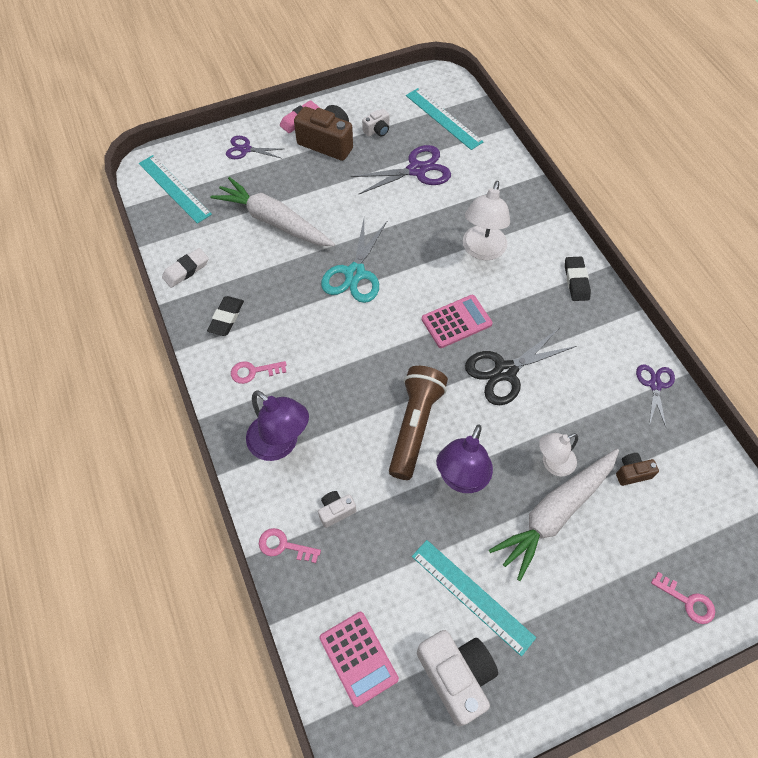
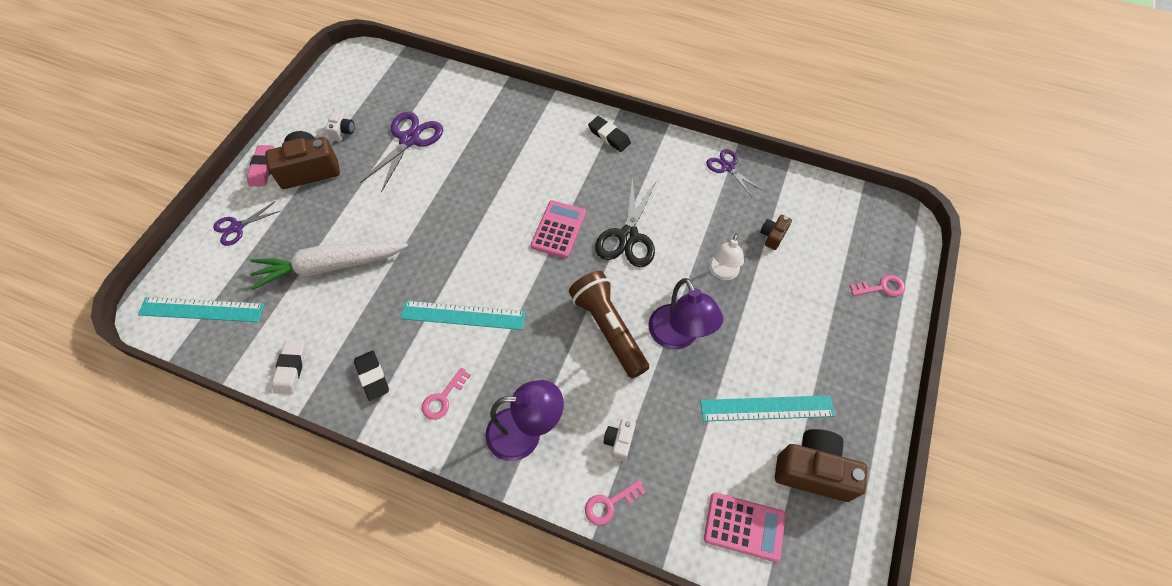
camera: 45 degrees left, 0 degrees up
(355, 274) = (444, 255): turquoise scissors -> none
(443, 118) = (389, 86): turquoise ruler -> turquoise ruler (463, 315)
(456, 676) = (813, 470): white camera -> brown camera
(482, 250) = (523, 164): white lamp -> none
(555, 513) = (757, 304): white carrot -> none

